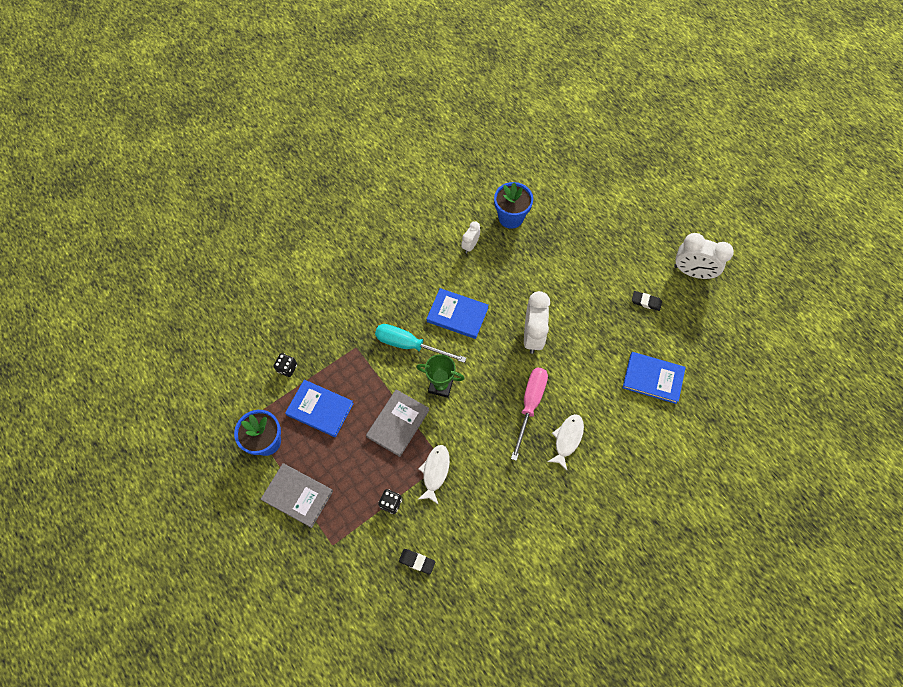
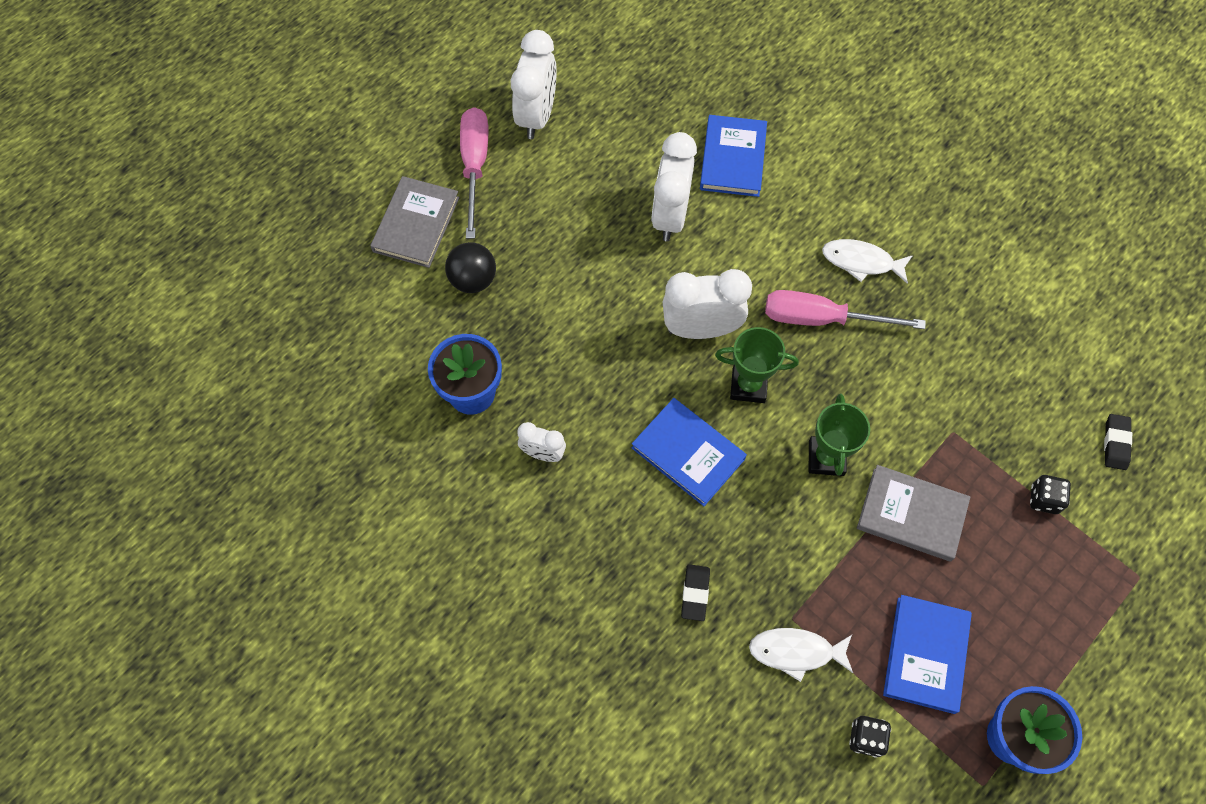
camera: 100 degrees left, 0 degrees up
(298, 495) = (1084, 654): grey book -> grey book (416, 224)
(409, 345) = (764, 523): turquoise screwdriver -> none
(435, 472) = (972, 441): white fish -> white fish (796, 652)
(457, 315) = (688, 453): blue book -> blue book turned 60 degrees counterclockwise
(492, 354) = (748, 385): none -> green trophy
(580, 226) = (473, 280): none -> black ball
(612, 334) = (670, 216): none -> white clock
(646, 302) = (603, 174): black eraser -> black eraser (695, 593)
(657, 235) = (475, 166): none -> pink screwdriver

